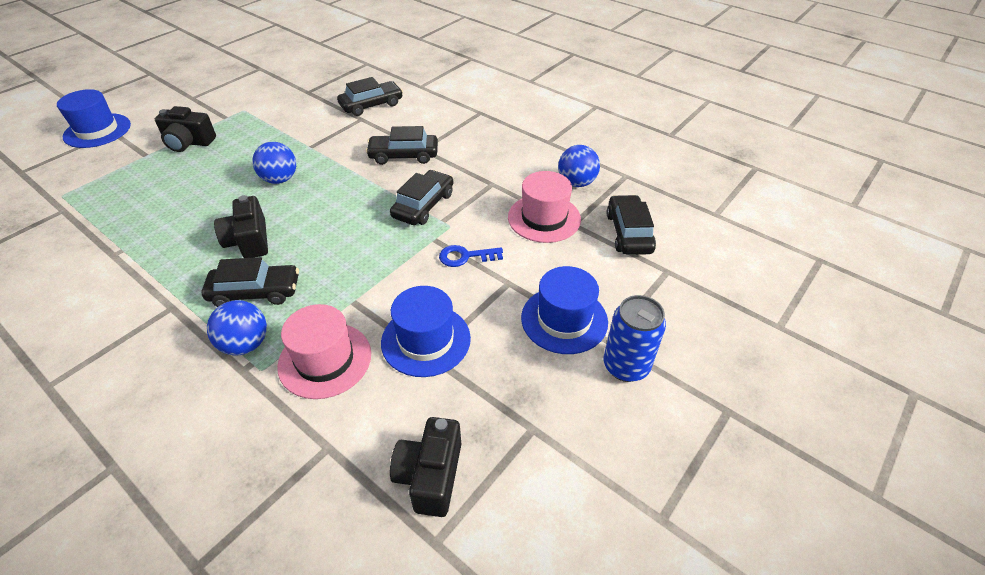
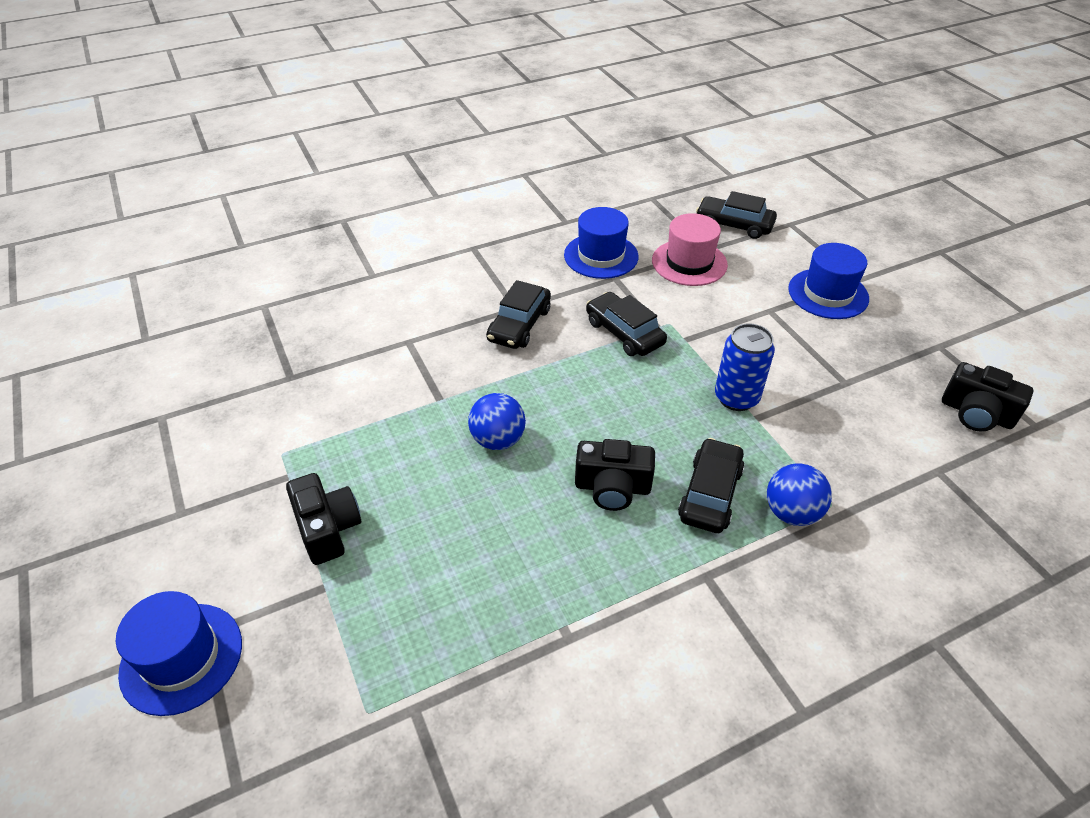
camera: 65 degrees left, 0 degrees up
(188, 142) = (327, 528): black camera -> black camera turned 60 degrees counterclockwise
(325, 360) = (832, 453): pink hat -> none
(371, 105) = (382, 325): black car -> none
(426, 340) = (826, 380): blue hat -> blue hat (601, 256)
(465, 256) = (722, 326): blue key -> none
(576, 183) = (646, 227): blue ball -> none
(626, 366) = (888, 280): blue can -> blue can (736, 398)

